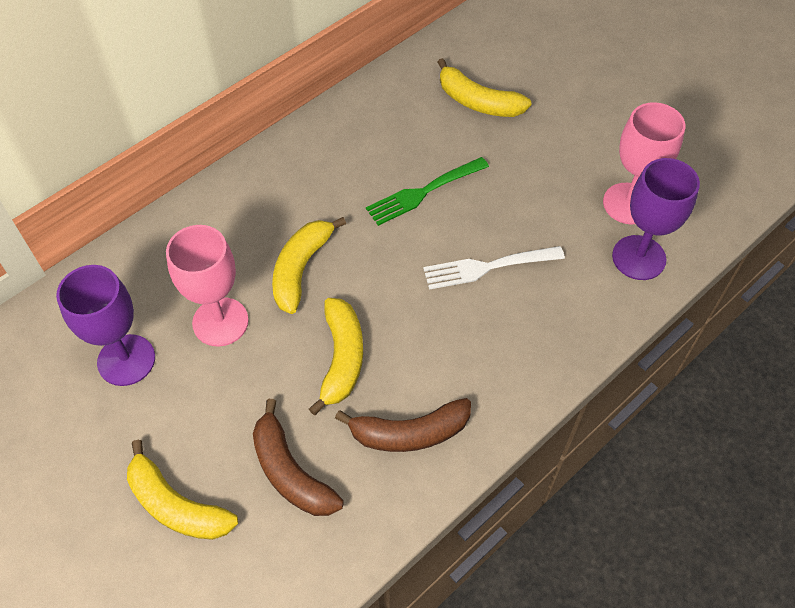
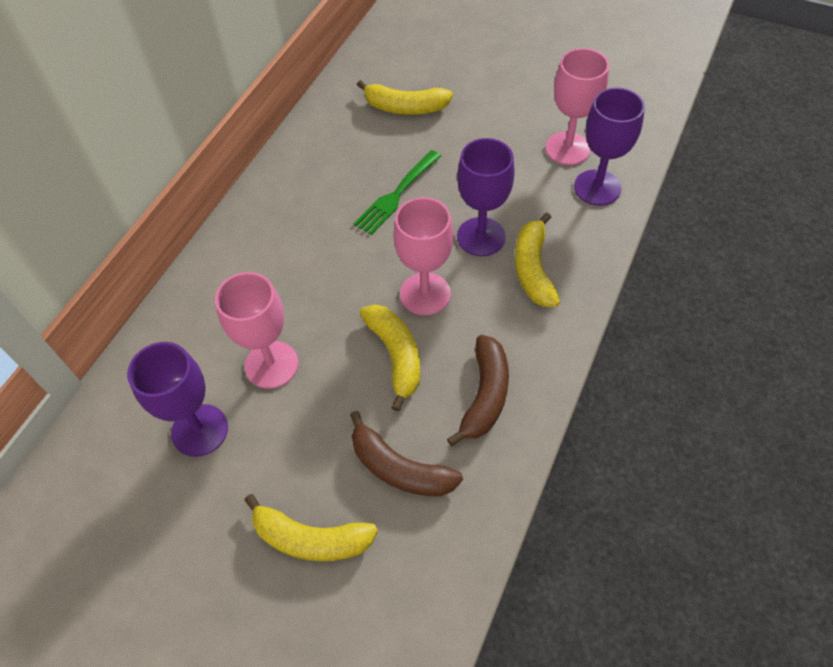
camera: 20 degrees left, 0 degrees up
(301, 269) = (322, 294): yellow banana -> yellow banana (533, 269)
(401, 306) = (425, 294): none -> pink goblet
(409, 433) = (485, 395): brown banana -> brown banana turned 45 degrees counterclockwise
(487, 267) = (481, 237): white fork -> purple goblet

